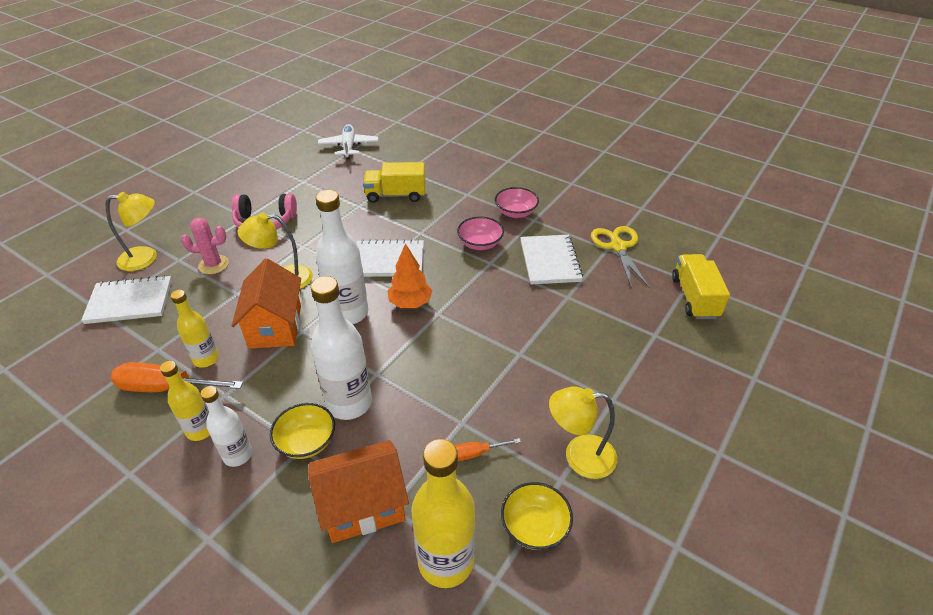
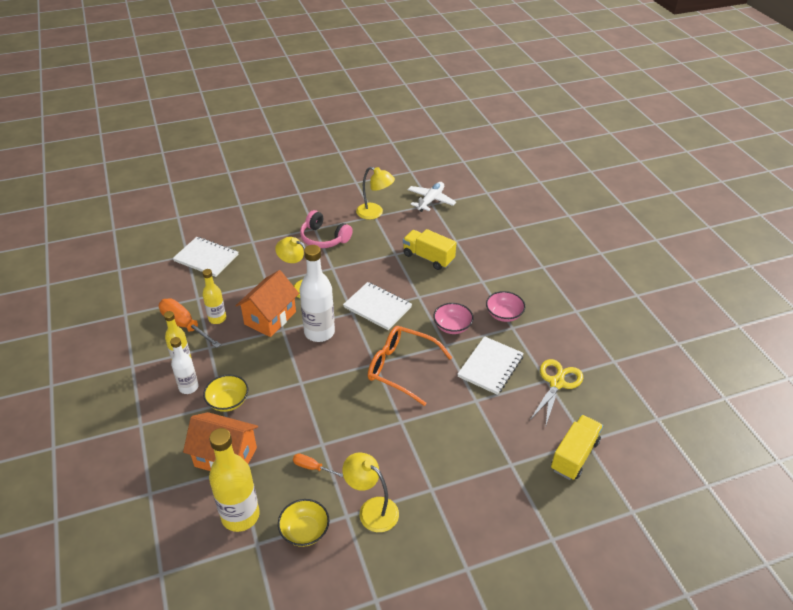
camera: 35 degrees right, 0 degrees up
(146, 258) = (236, 231): yellow lamp -> yellow lamp (375, 213)
(213, 265) = (269, 255): pink cactus -> none
(349, 403) = (269, 392): white bottle -> none
(410, 303) = (363, 346): orange tree -> none
(471, 304) = (402, 368): none -> orange glasses

